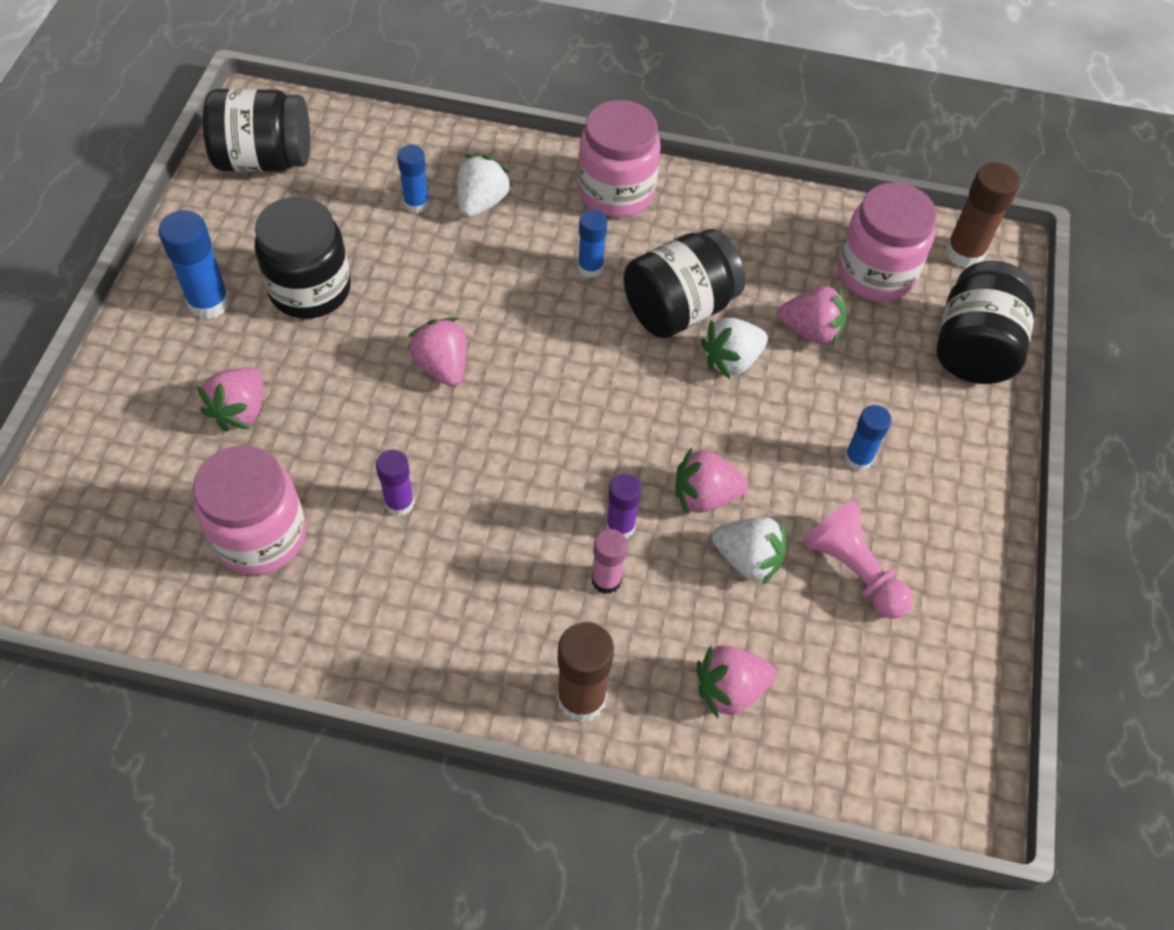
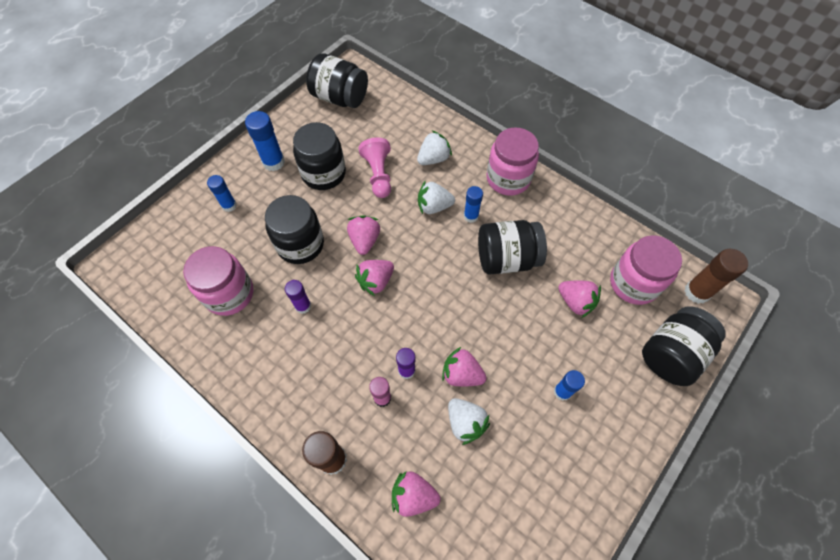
camera: 30 degrees right, 5 degrees up
(240, 411) = (256, 224): pink strawberry -> pink strawberry (376, 281)
(337, 413) = (300, 244): none -> black jar
(416, 203) = (400, 147): blue glue stick -> blue glue stick (229, 205)
(731, 360) = (520, 301): white strawberry -> white strawberry (434, 206)
(853, 570) = (522, 459): pink pawn -> pink pawn (378, 174)

